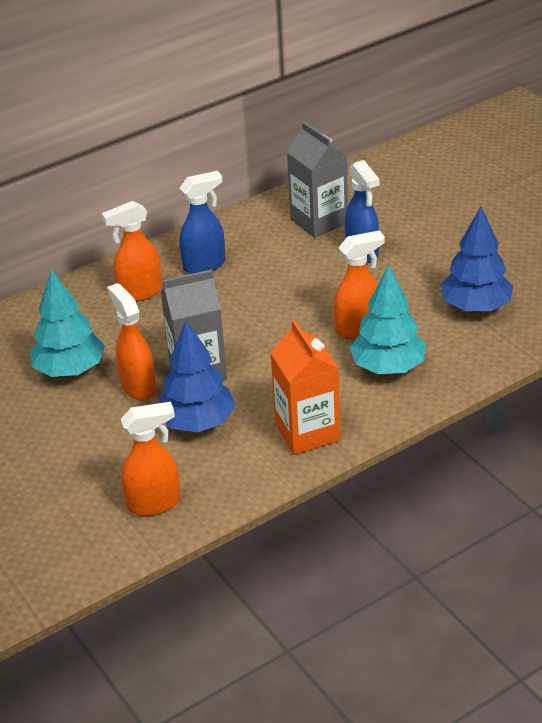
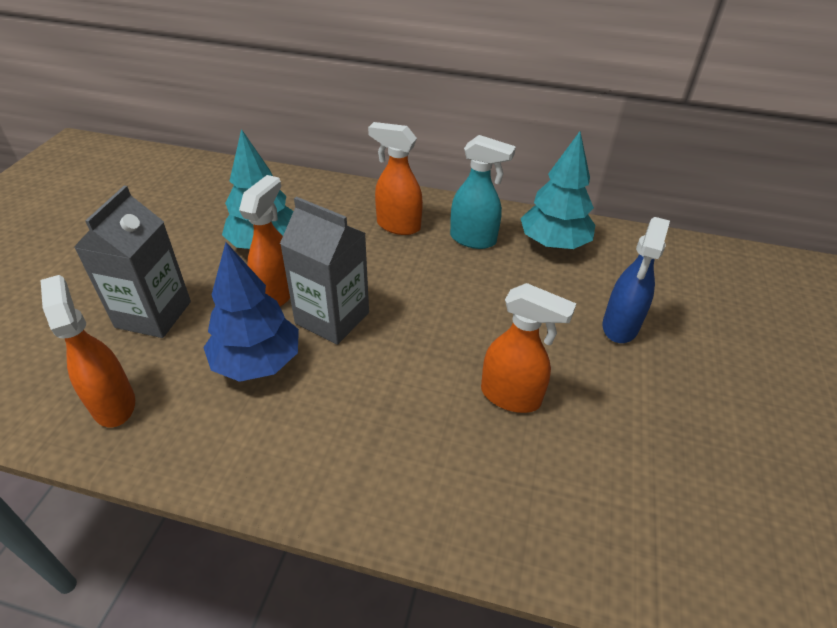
camera: 45 degrees right, 5 degrees up
(154, 503) = (114, 404): orange spray bottle -> orange spray bottle turned 150 degrees counterclockwise
(205, 265) = (473, 239): blue spray bottle -> turquoise spray bottle
(307, 432) = (309, 461): orange carton -> none
(319, 221) = (619, 271): grey carton -> grey carton (153, 314)
(388, 367) = (478, 465): turquoise tree -> turquoise tree (553, 243)
(475, 307) = (665, 483): blue tree -> none

